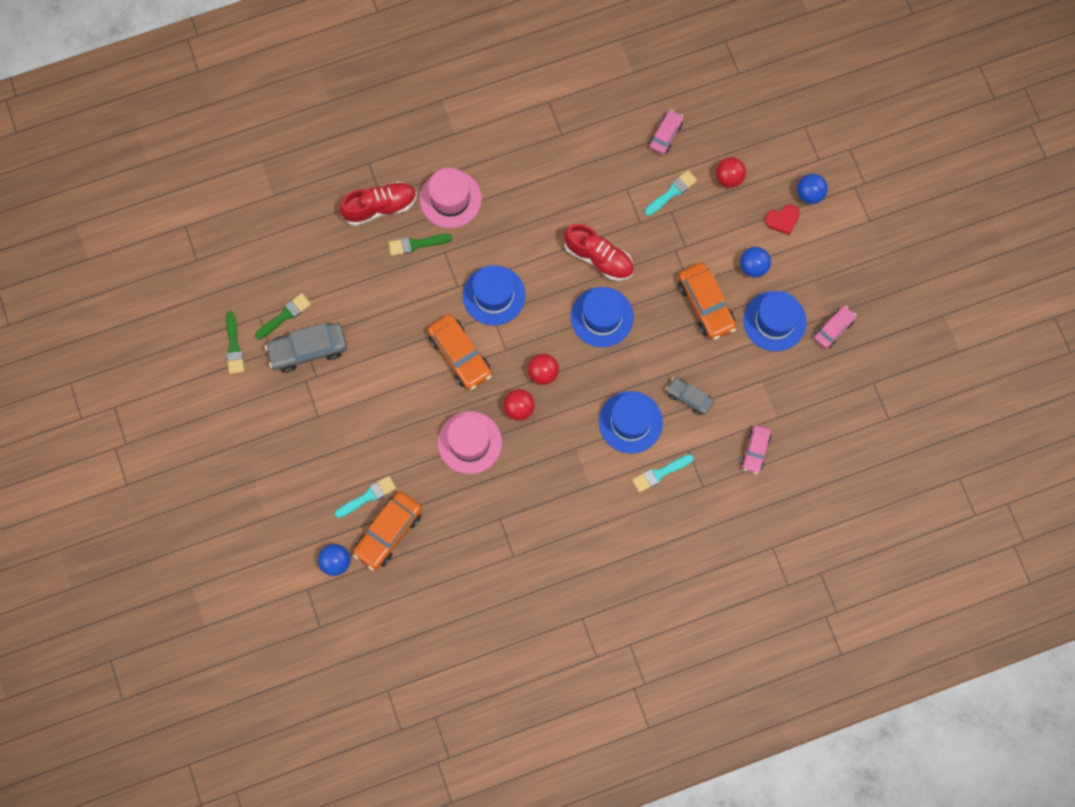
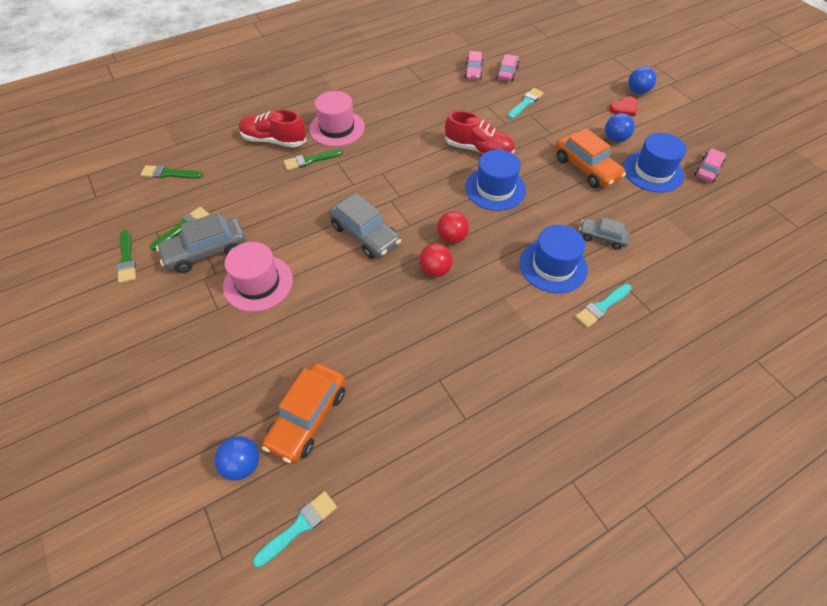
camera: 10 degrees left, 20 degrees down
(269, 239) = (169, 173): none -> green brush
(368, 496) = (279, 380): turquoise brush -> turquoise brush (299, 526)
(380, 207) = (274, 140): red shoe -> red shoe turned 135 degrees counterclockwise
(460, 355) = (365, 235): orange car -> grey car
(469, 442) = (389, 308): pink hat -> pink hat (258, 283)
(494, 295) = (389, 186): blue hat -> none
(729, 178) = (568, 90): red ball -> none
(755, 451) = (689, 272): pink car -> pink car (473, 72)

